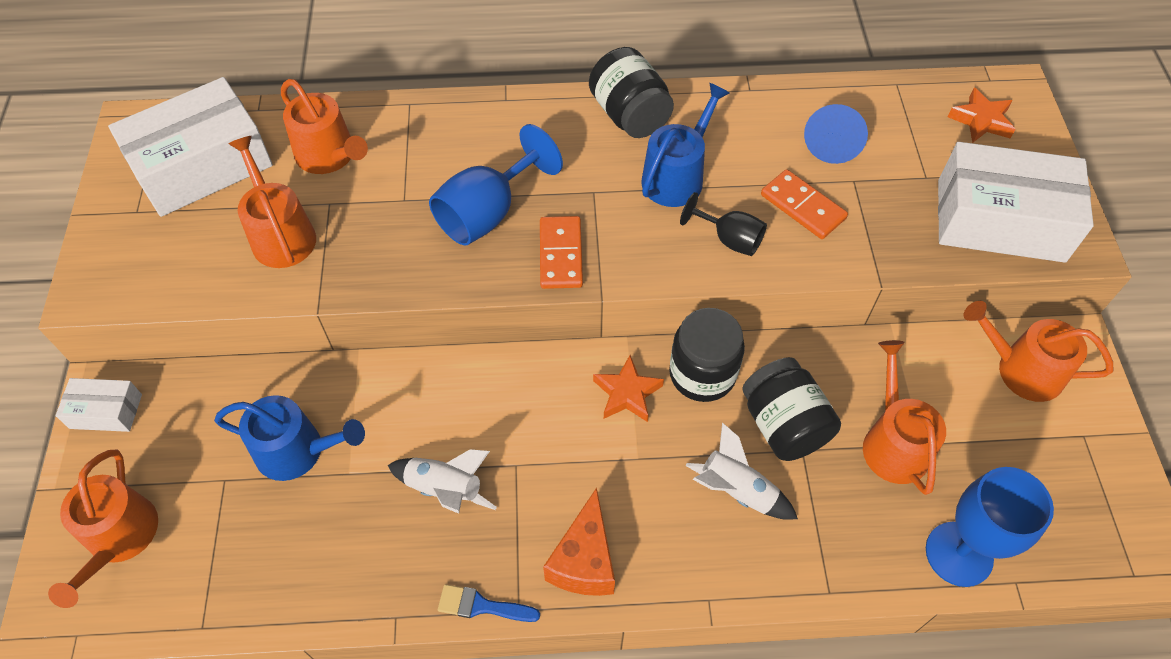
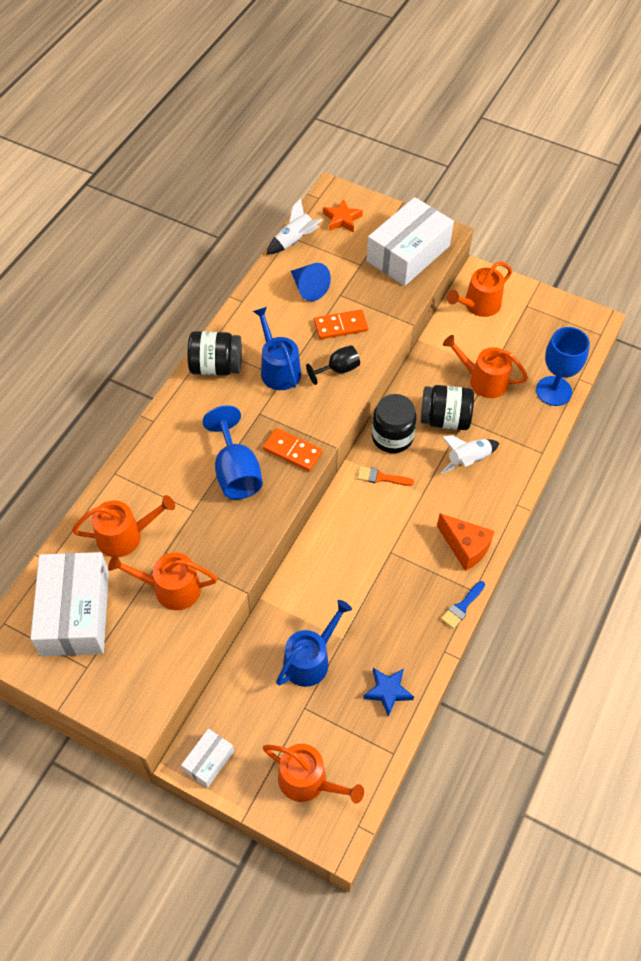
camera: 60 degrees left, 0 degrees up
(294, 572) = (388, 691): none -> blue star
(445, 489) = (383, 593): white rocket -> white rocket (294, 240)
(627, 393) = (381, 477): orange star -> orange brush

